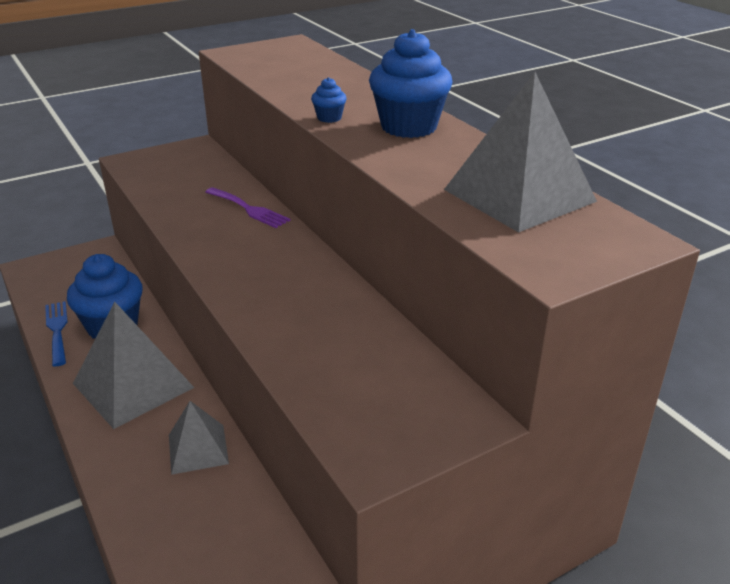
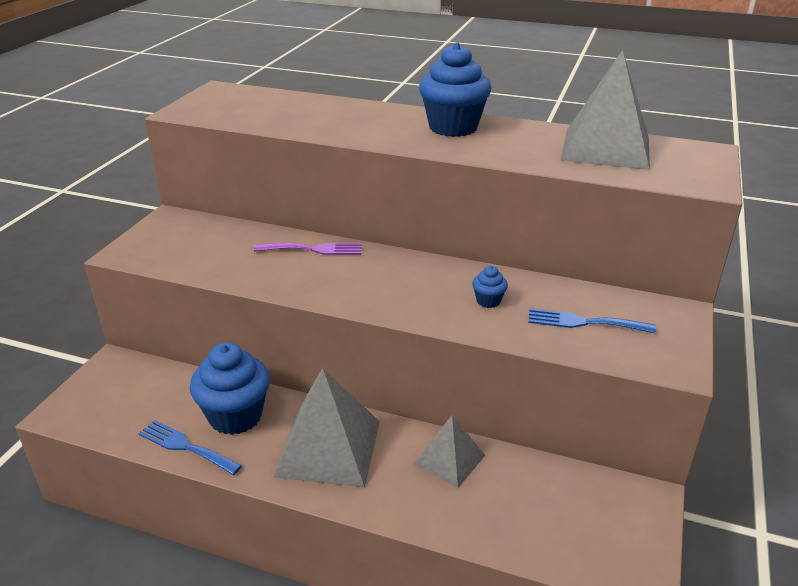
camera: 40 degrees left, 0 degrees up
(329, 118) = (385, 139): blue cupcake -> blue cupcake (488, 301)
(356, 375) = (583, 322): none -> blue fork

